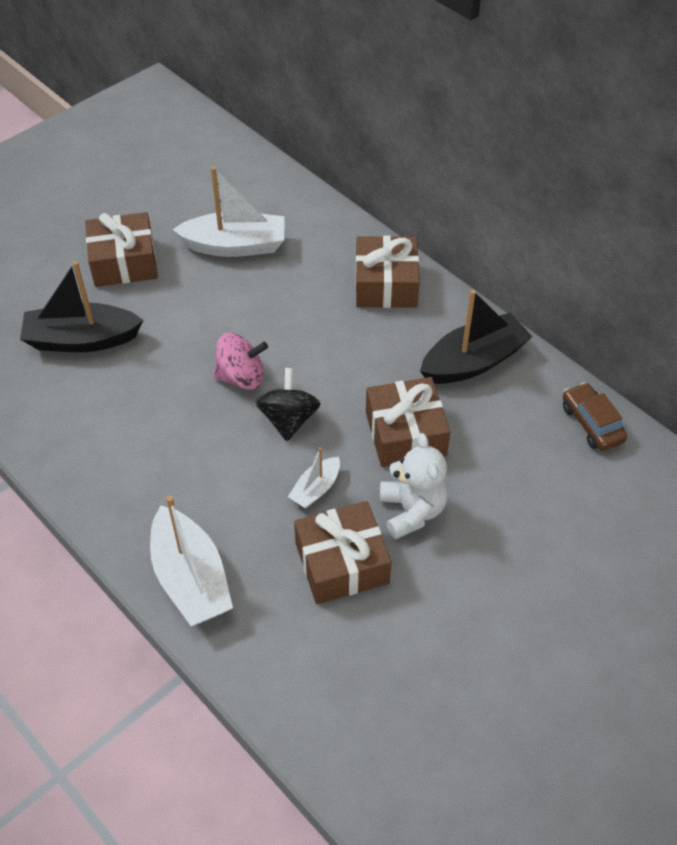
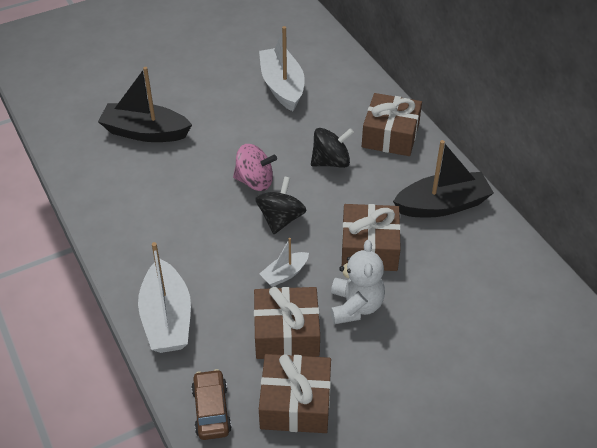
camera: 15 degrees right, 5 degrees down
(124, 262) = (195, 83): brown gift -> brown gift (295, 403)
(235, 246) = (282, 86): white boat -> white boat turned 120 degrees counterclockwise
(326, 333) = (331, 162): none -> black spinning top
(591, 423) = (525, 271): brown car -> brown car (211, 410)

